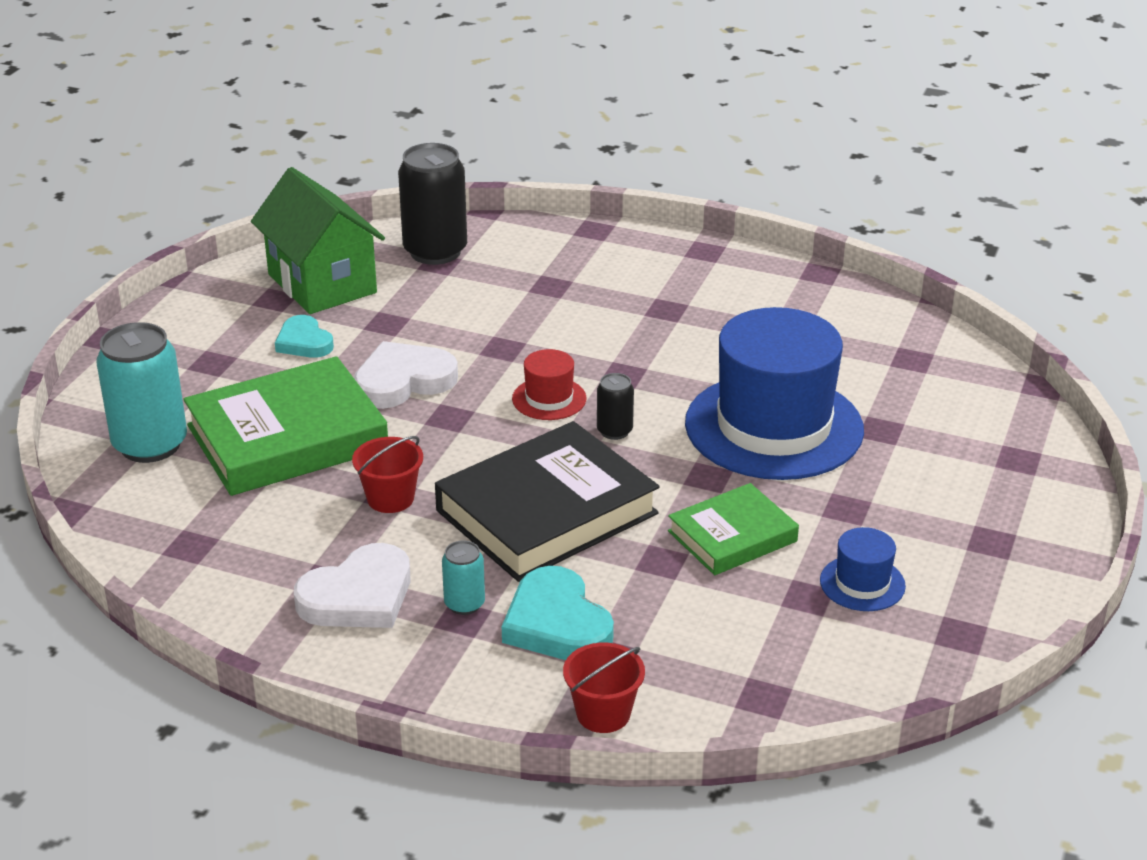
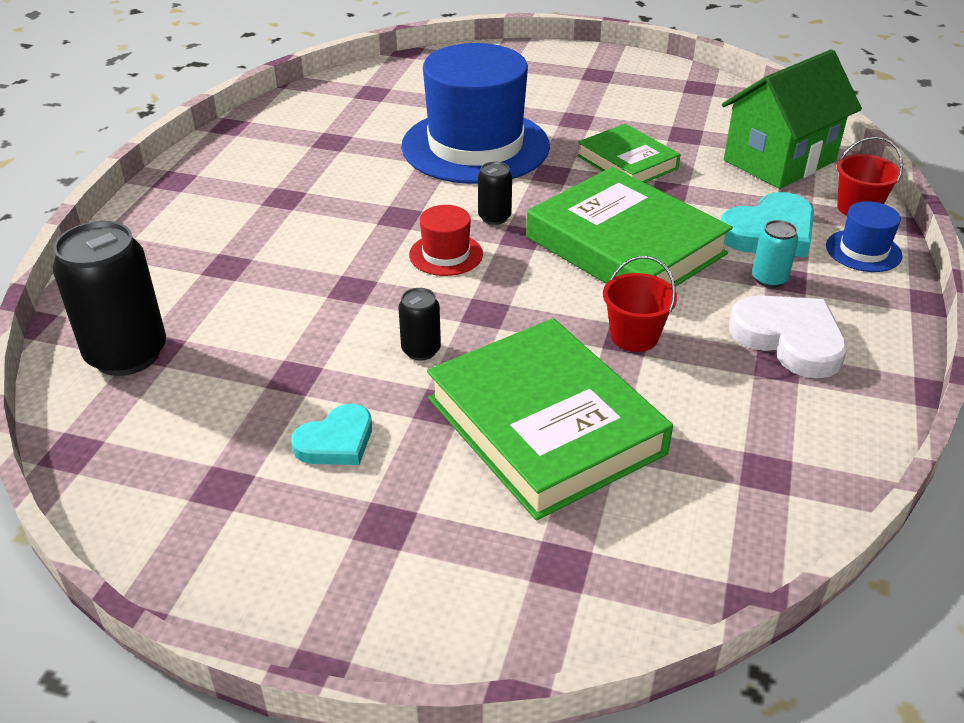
camera: 95 degrees left, 5 degrees up
(150, 445) = (586, 550): turquoise can -> none
(322, 283) = (188, 445): green house -> green house (779, 161)
(403, 381) = (421, 350): white heart -> black can
(546, 512) = (625, 246): black book -> green book
(862, 583) = (662, 116): blue hat -> blue hat (863, 251)

